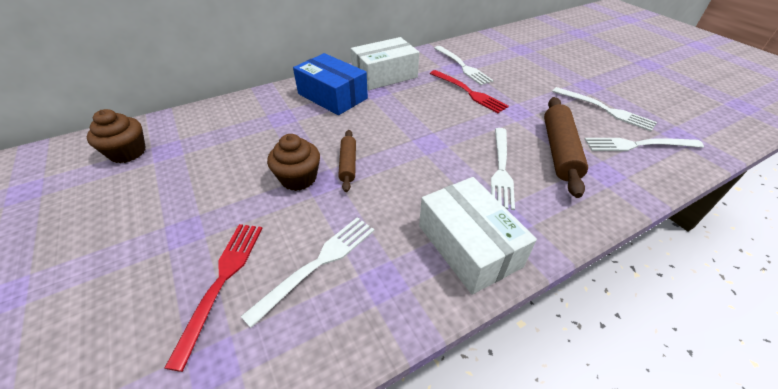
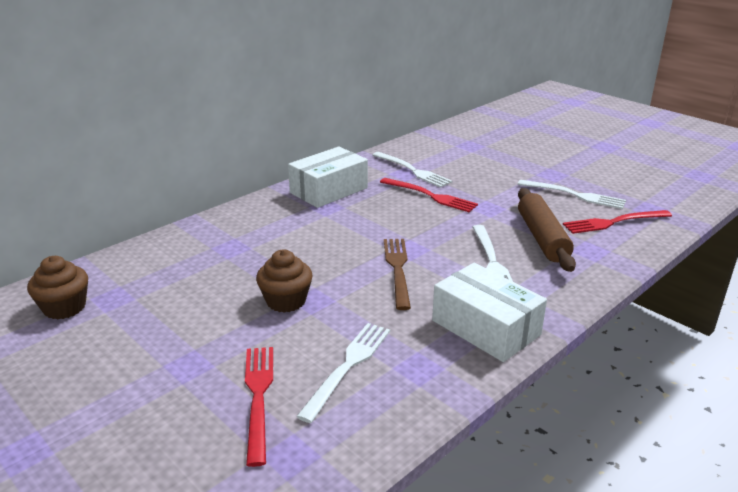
camera: 15 degrees left, 15 degrees down
(332, 96) = (279, 218): blue box -> none
(348, 164) = (333, 280): brown rolling pin -> none
(410, 162) = (397, 269): none -> brown fork
(637, 145) = (613, 222): white fork -> red fork

